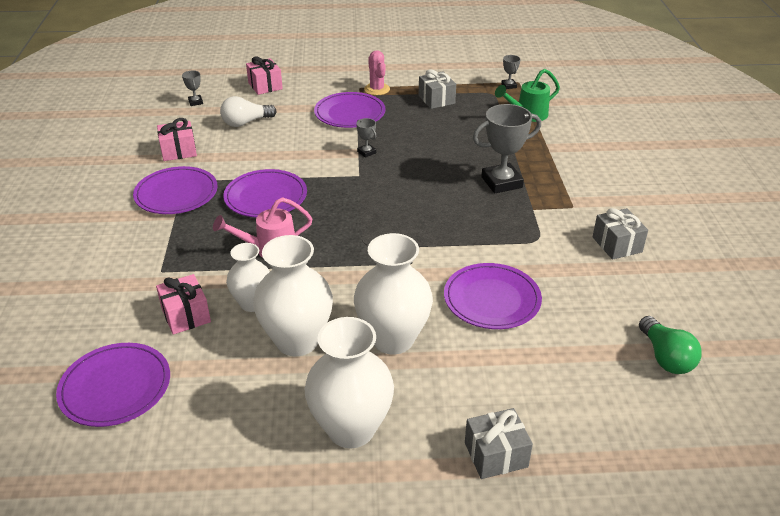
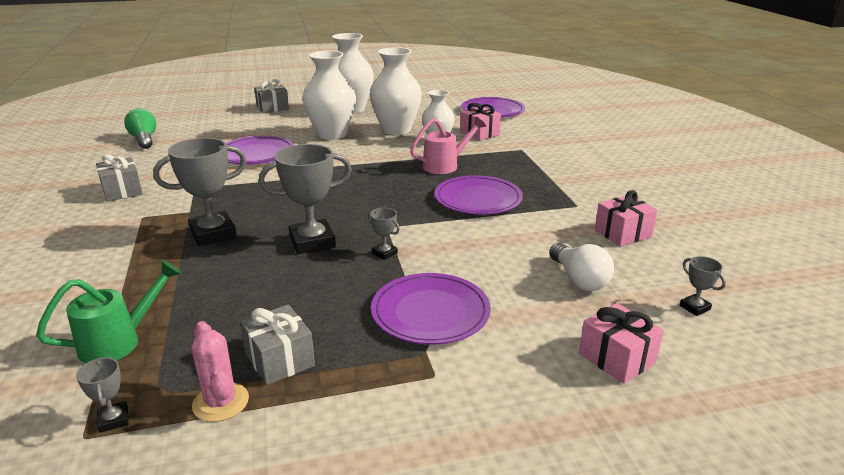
camera: 170 degrees right, 10 degrees down
(176, 194) = (571, 194): purple plate -> none
(246, 122) = (578, 279): white light bulb -> white light bulb turned 105 degrees clockwise
(377, 89) = (398, 374): pink cactus -> pink cactus (221, 402)
(420, 167) = (312, 242): none -> grey trophy

